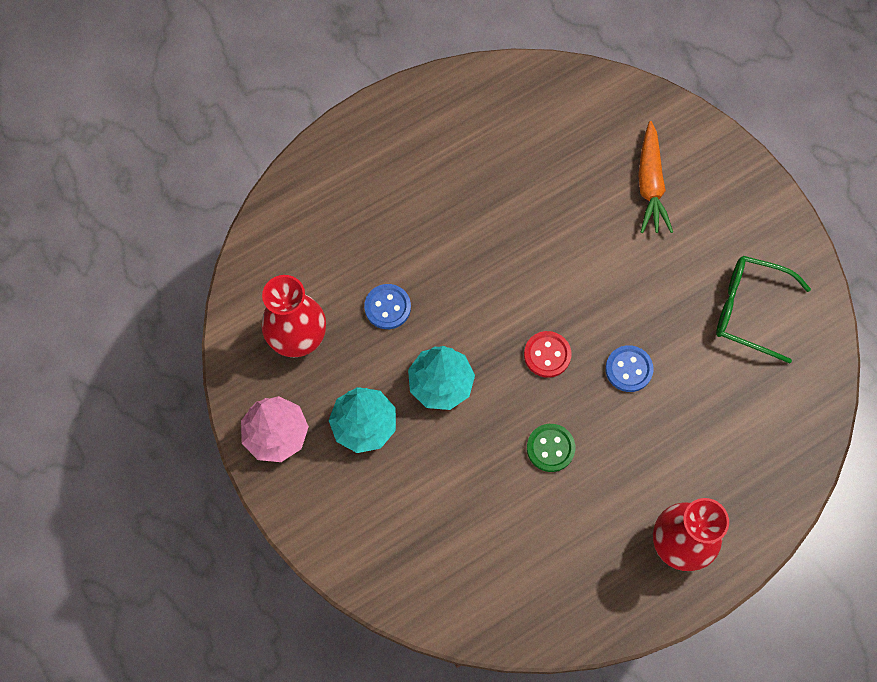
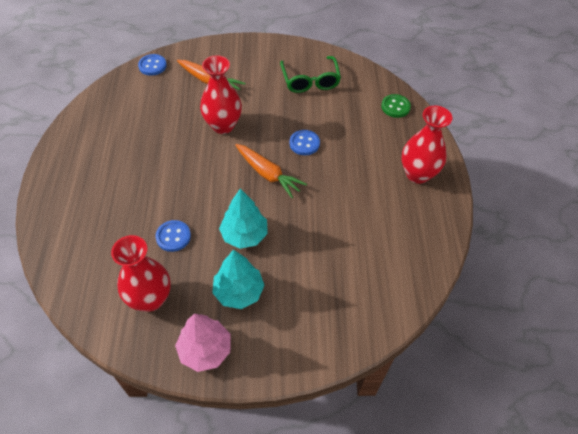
camera: 60 degrees left, 15 degrees down
(547, 355) = (268, 174): red button -> orange carrot
(550, 448) = (324, 202): green button -> green button (395, 107)
(587, 251) = (223, 125): none -> red vase
(625, 96) = (152, 66): none -> blue button
(749, 310) = (310, 80): green glasses -> green glasses turned 60 degrees counterclockwise

